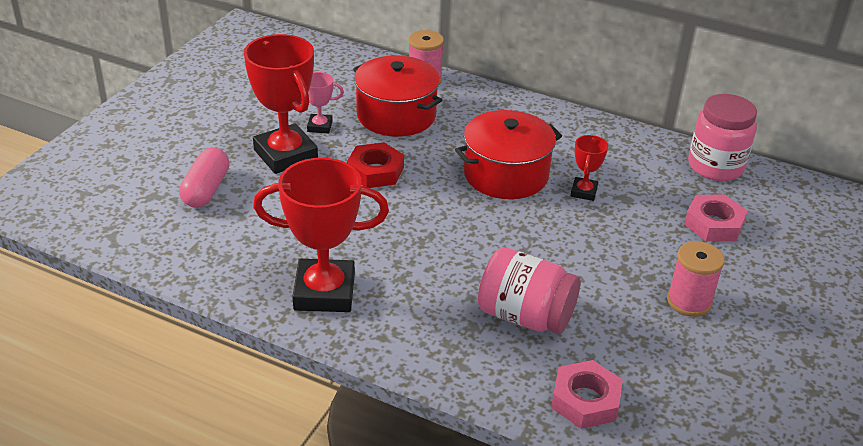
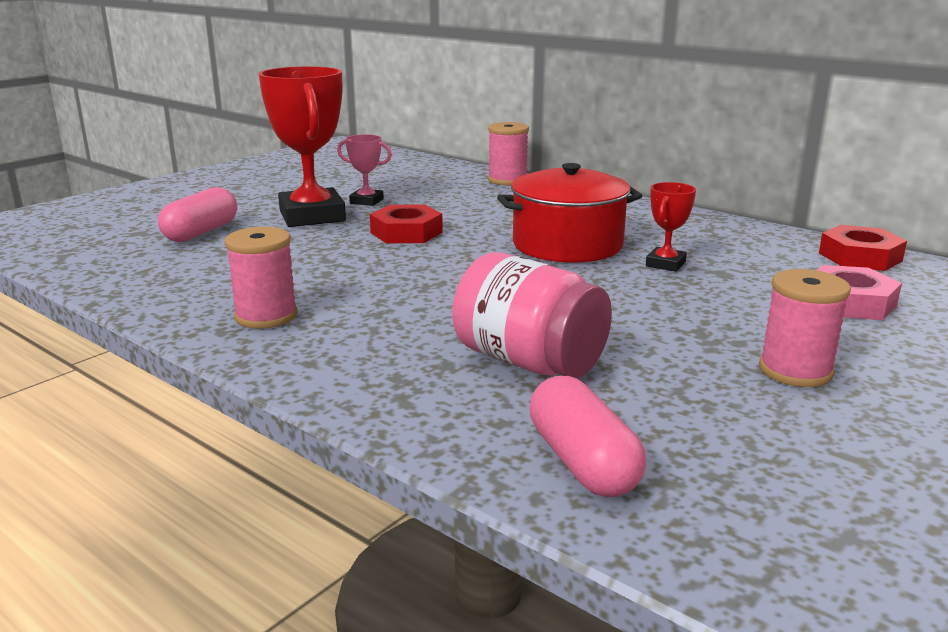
camera: 15 degrees right, 15 degrees down
(324, 292) = (266, 316): red trophy -> pink spool
(396, 115) = (459, 199): red pot -> none
(585, 400) = (582, 462): pink nut -> pink capsule
(715, 166) = (860, 257): pink jar -> red nut

